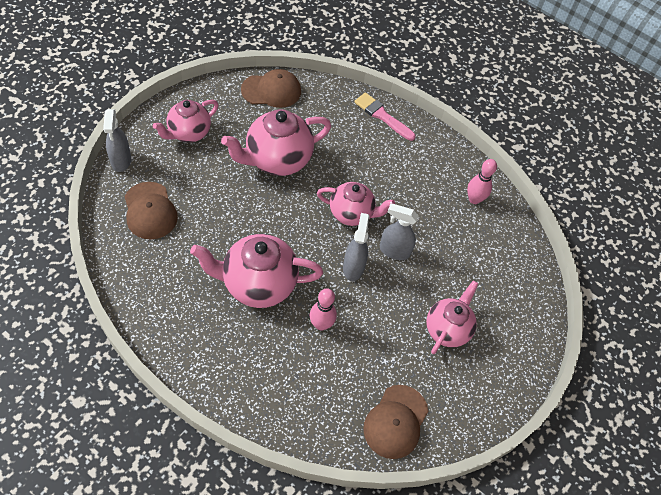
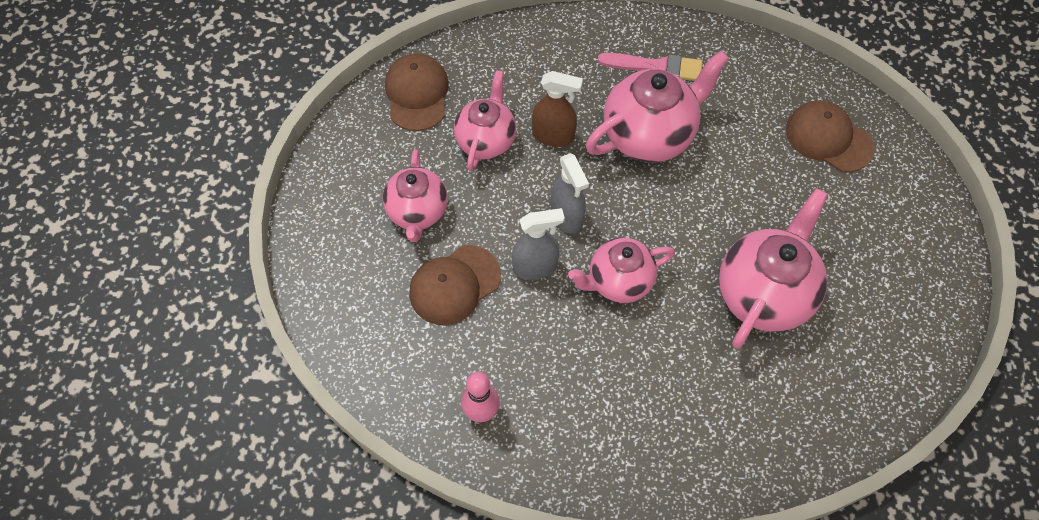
camera: 155 degrees right, 5 degrees up
(121, 160) = (921, 171): grey spray bottle -> none
(189, 133) = (895, 257): pink teapot -> pink teapot (486, 141)
(271, 90) = (871, 398): brown cap -> brown cap (454, 285)
(321, 324) = (553, 136): pink bowling pin -> brown spray bottle
(382, 116) = (696, 468): pink brush -> pink brush (656, 67)

